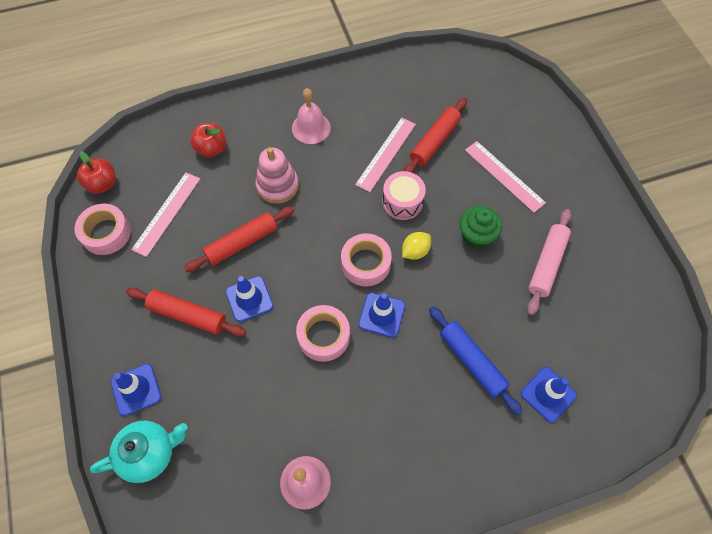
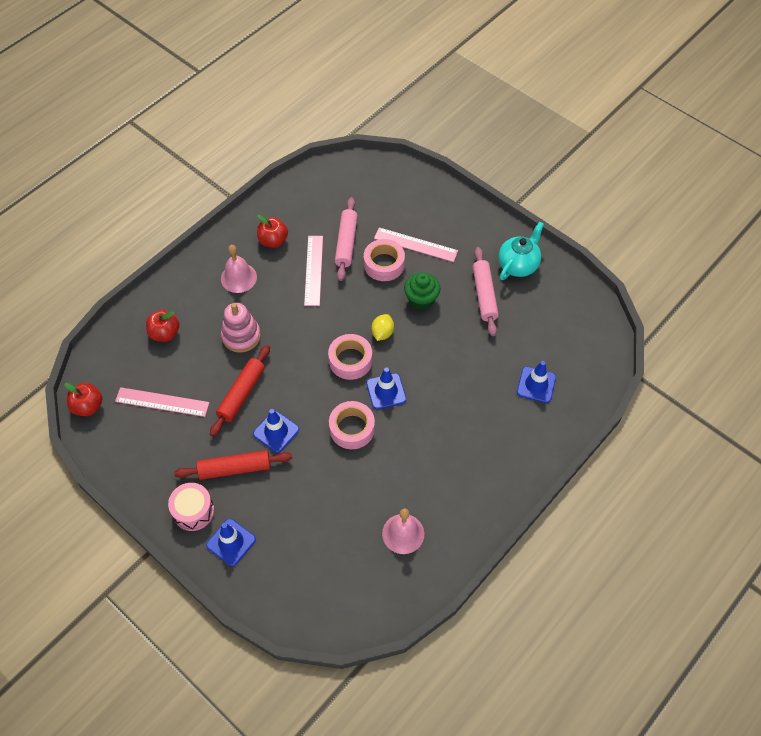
camera: 30 degrees left, 5 degrees down
(106, 233) = (120, 443): pink tape -> pink tape (384, 264)
(150, 453) = (274, 579): turquoise teapot -> turquoise teapot (518, 265)
(167, 213) = (162, 402): pink ruler -> pink ruler turned 75 degrees counterclockwise
(365, 107) = (273, 241): none -> red apple
(402, 202) = (350, 301): pink drum -> pink drum (193, 511)
(434, 141) = (346, 243): red rolling pin -> pink rolling pin
(471, 361) = (471, 390): blue rolling pin -> none

